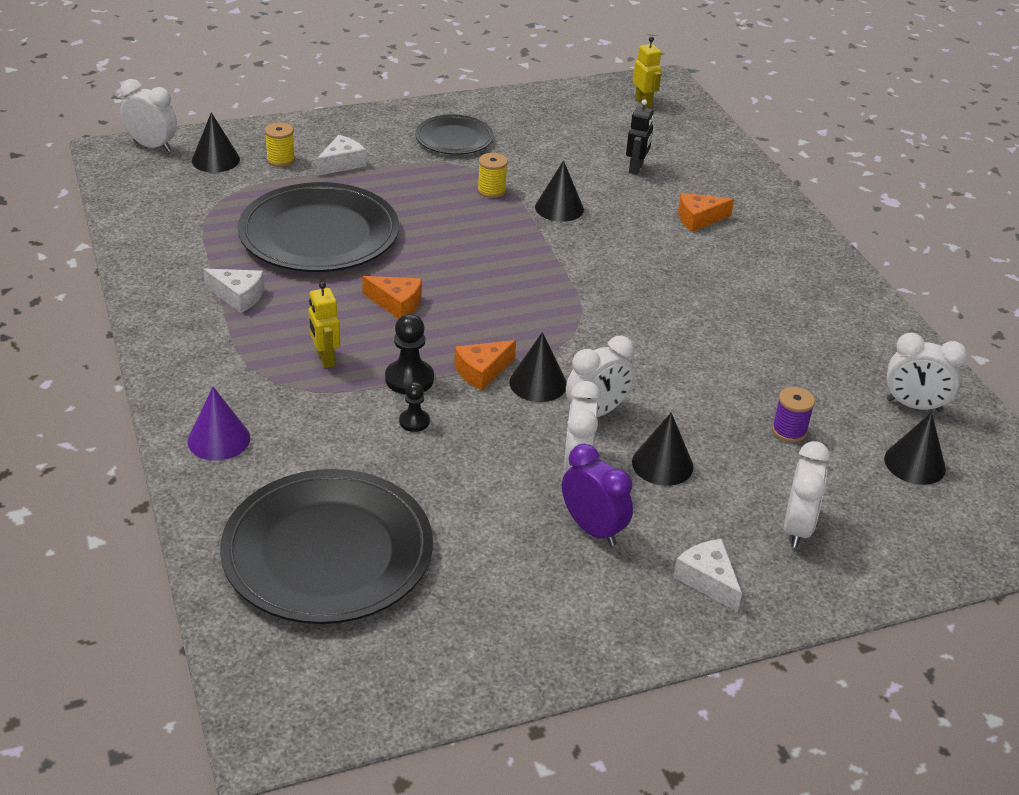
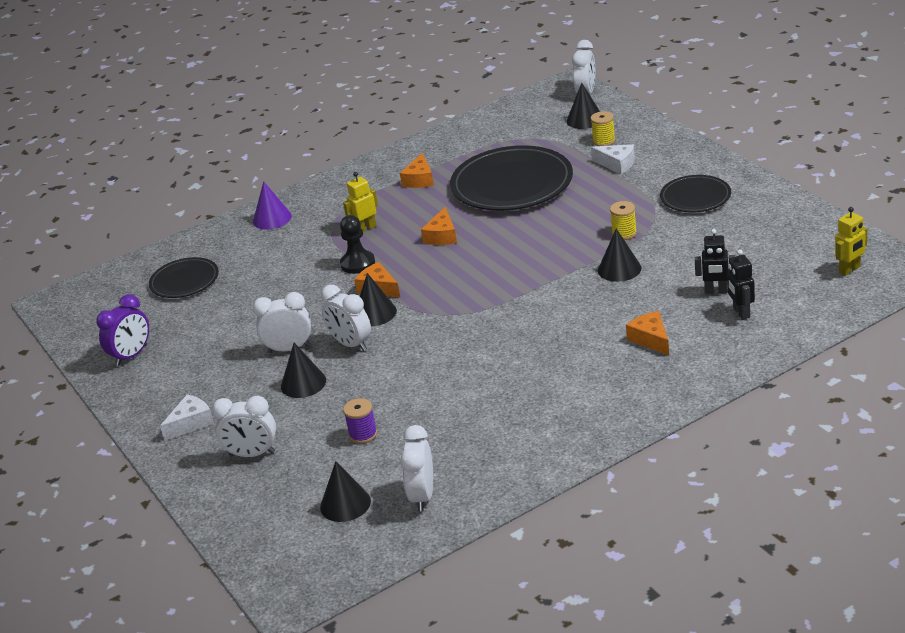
camera: 85 degrees right, 5 degrees down
(238, 296) = (420, 180): white cheese -> orange cheese
(328, 552) = (184, 281): black plate -> black plate, size x0.55
(414, 421) = (313, 277): black pawn -> none
(593, 529) = (228, 368): purple clock -> purple clock (131, 356)
(681, 165) = (741, 313): none -> black robot

